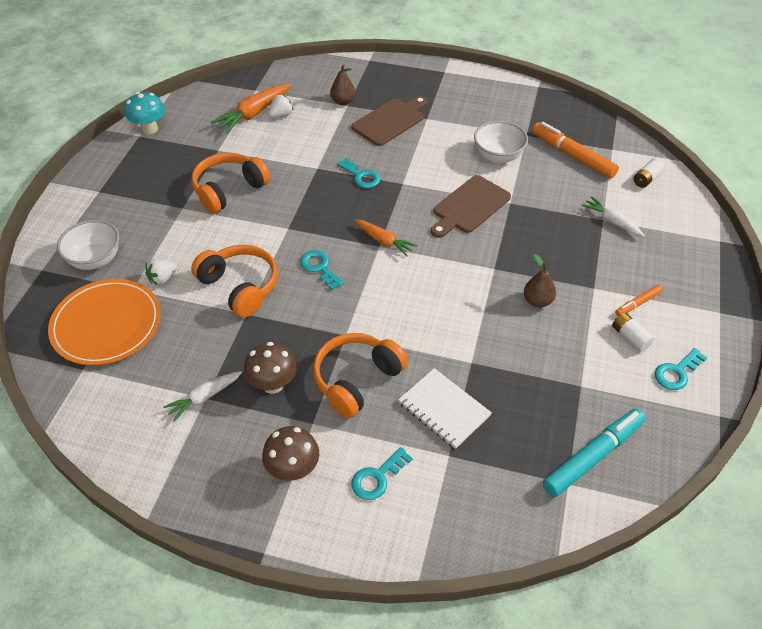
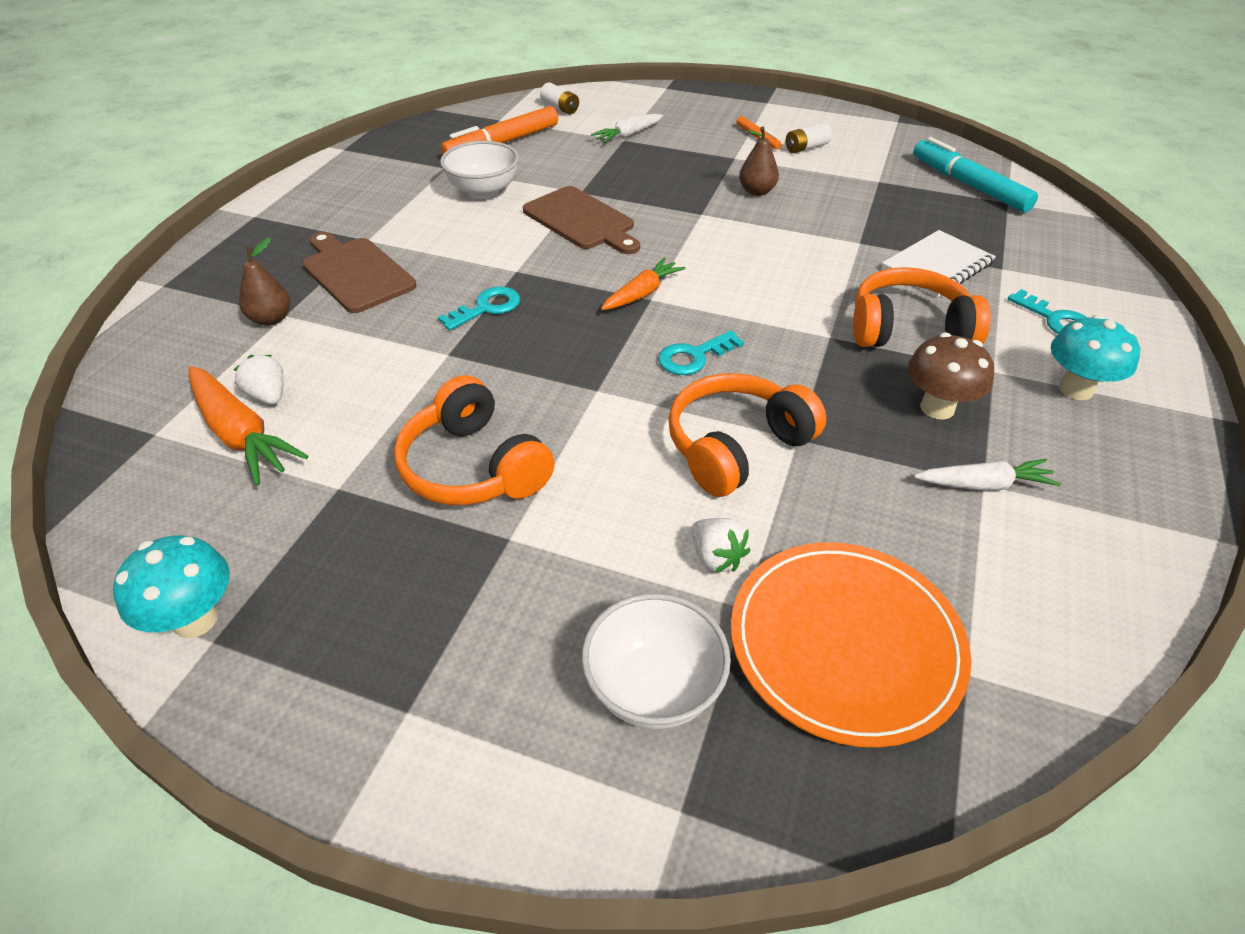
camera: 85 degrees left, 5 degrees down
(204, 397) = (984, 484): white carrot -> white carrot turned 60 degrees counterclockwise
(293, 469) = (1075, 389): brown mushroom -> turquoise mushroom
(357, 380) = (908, 329): orange headphones -> orange headphones turned 135 degrees clockwise
(676, 372) = (849, 132): turquoise key -> none

